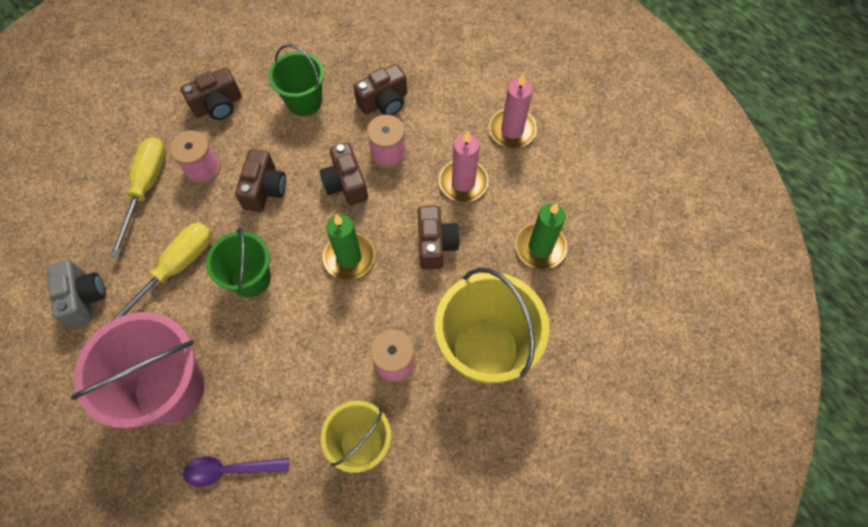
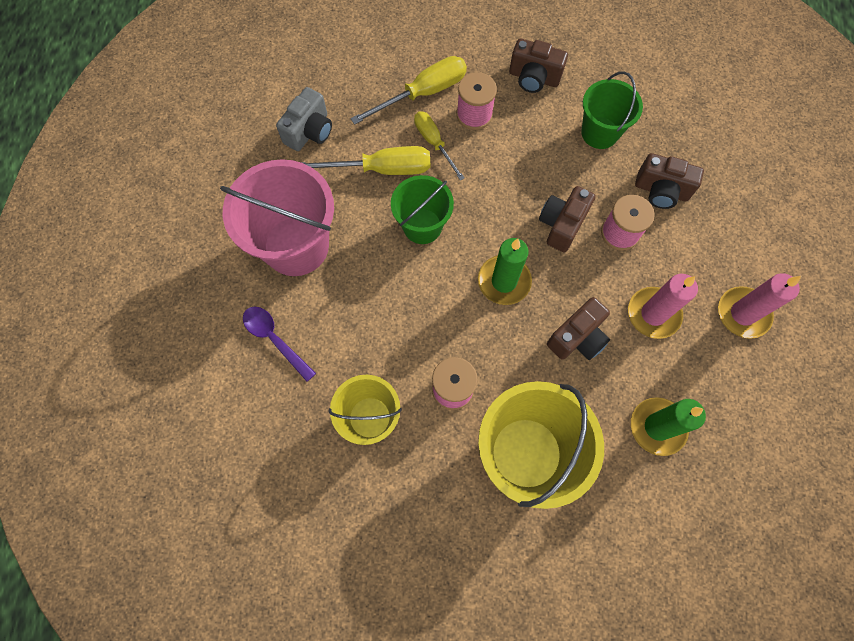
camera: 50 degrees right, 5 degrees up
(194, 214) = (434, 143): none -> yellow screwdriver
(265, 189) = (499, 172): brown camera -> none

